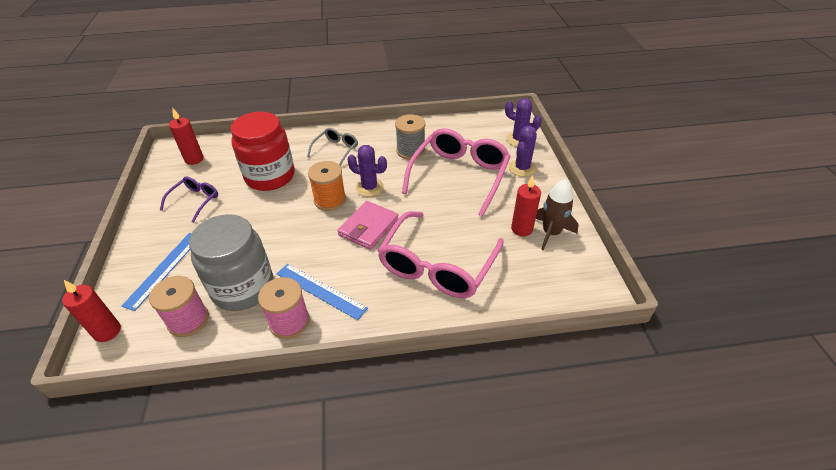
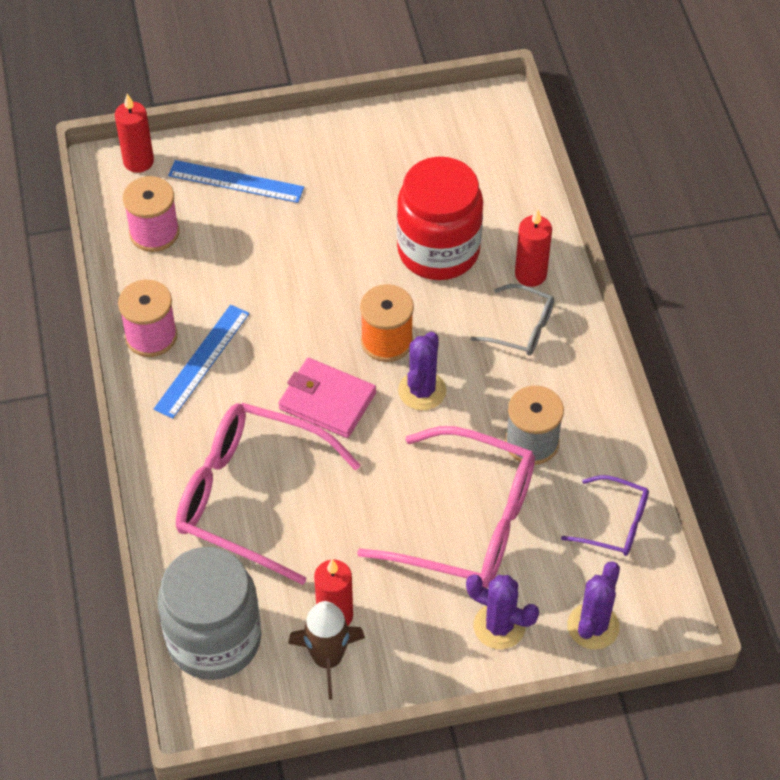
camera: 85 degrees right, 10 degrees up
(194, 159) = (472, 141): red candle -> red candle (530, 274)
(194, 201) = (371, 172): purple glasses -> purple glasses (613, 523)
(243, 288) = (206, 274): grey jar -> grey jar (214, 639)

